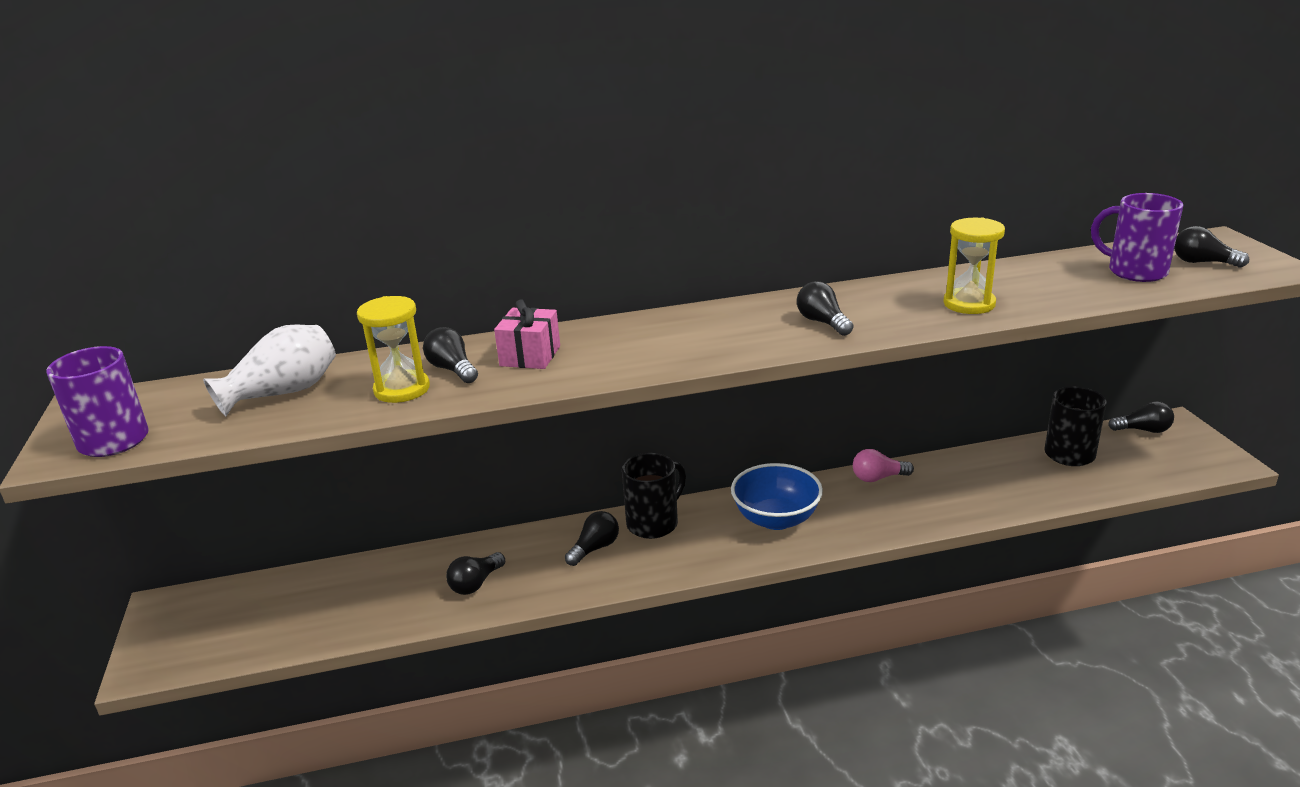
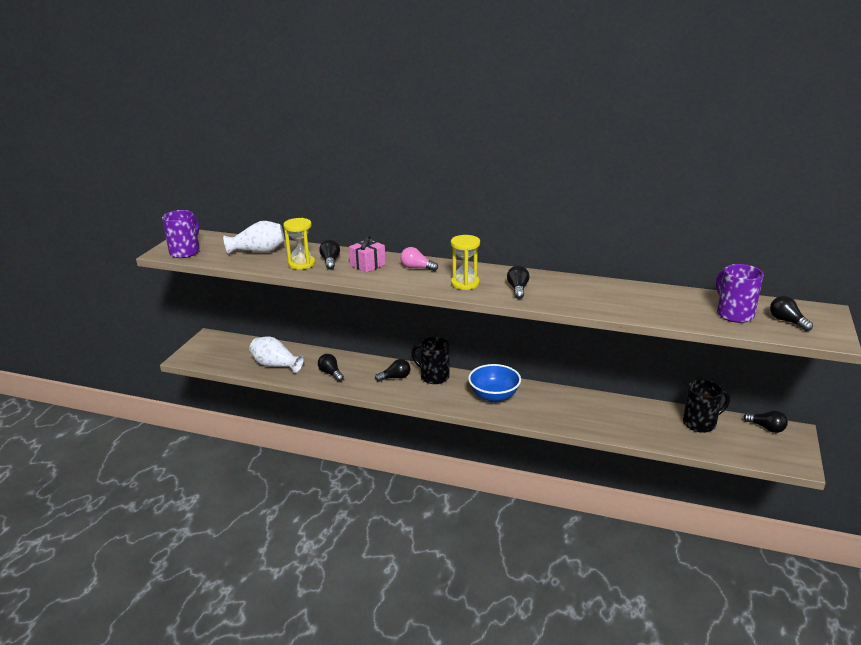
camera: 30 degrees right, 0 degrees up
(355, 608) = (275, 365): none -> white vase
(476, 583) = (331, 373): black light bulb -> black light bulb turned 75 degrees clockwise
(654, 523) = (433, 376): black mug -> black mug turned 135 degrees counterclockwise
(878, 478) = (570, 396): pink light bulb -> pink light bulb (416, 268)
(969, 304) = (607, 303): yellow hourglass -> yellow hourglass (465, 283)

